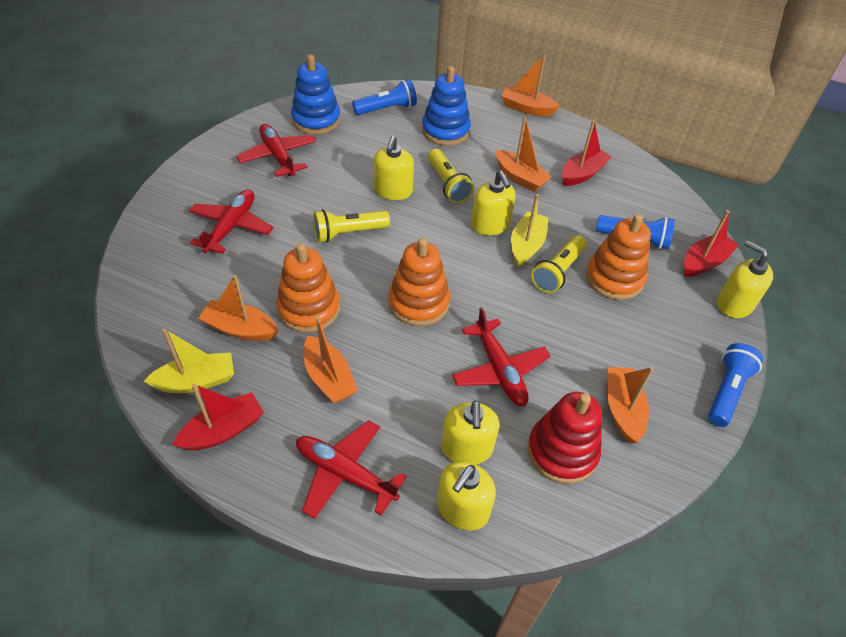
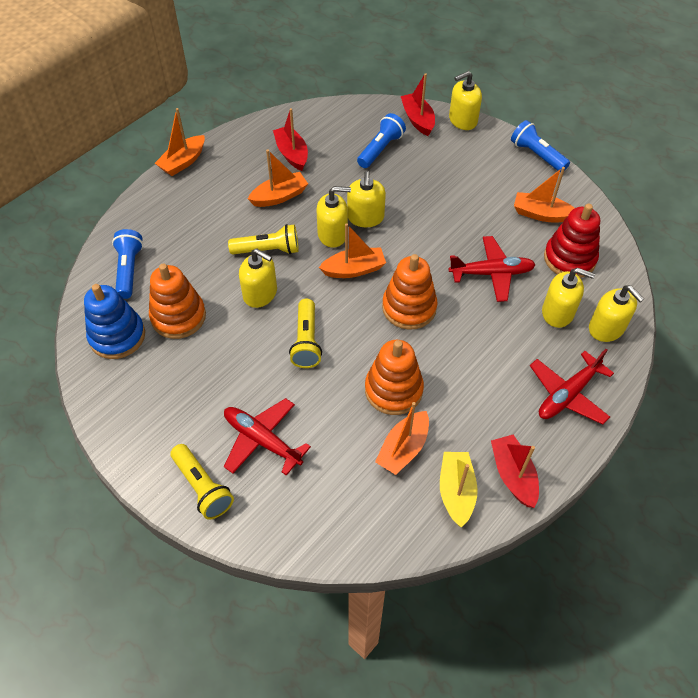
camera: 70 degrees left, 5 degrees up
(278, 156) = (165, 382): red plane -> none
(329, 377) = (474, 388): orange boat -> orange boat (354, 269)
(445, 131) = (188, 231): blue stacking toy -> none
(526, 245) = (365, 217): yellow boat -> yellow soap dispenser
(557, 272) = (402, 207): yellow flashlight -> yellow flashlight (203, 487)
(614, 278) = (418, 176): orange stacking toy -> orange stacking toy (178, 317)

